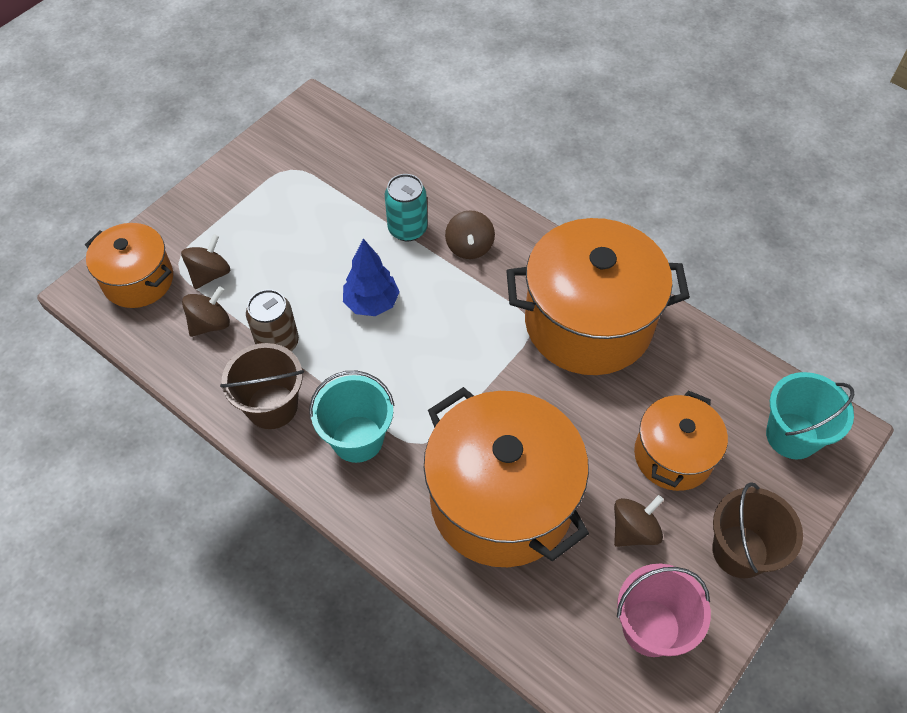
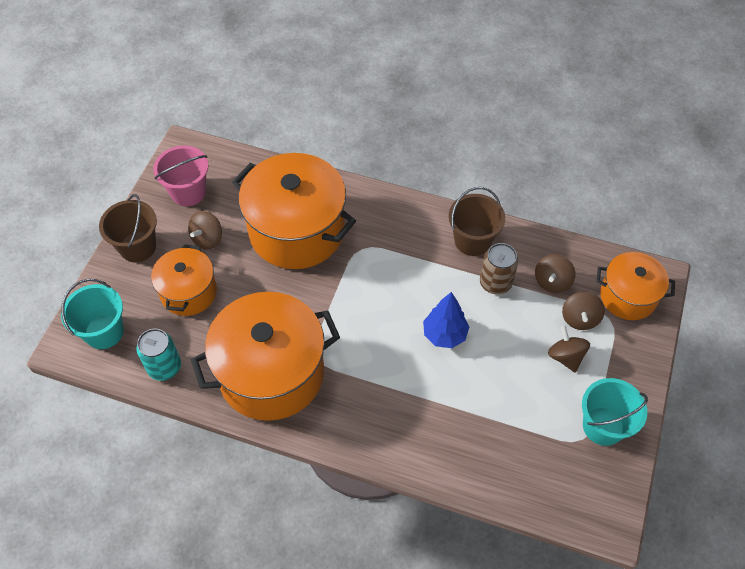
camera: 160 degrees right, 0 degrees up
(357, 439) = (405, 238): turquoise bucket -> turquoise bucket (603, 426)
(407, 229) = (449, 411): turquoise can -> turquoise can (164, 367)
(469, 247) = (390, 411): brown spinning top -> brown spinning top (565, 356)

